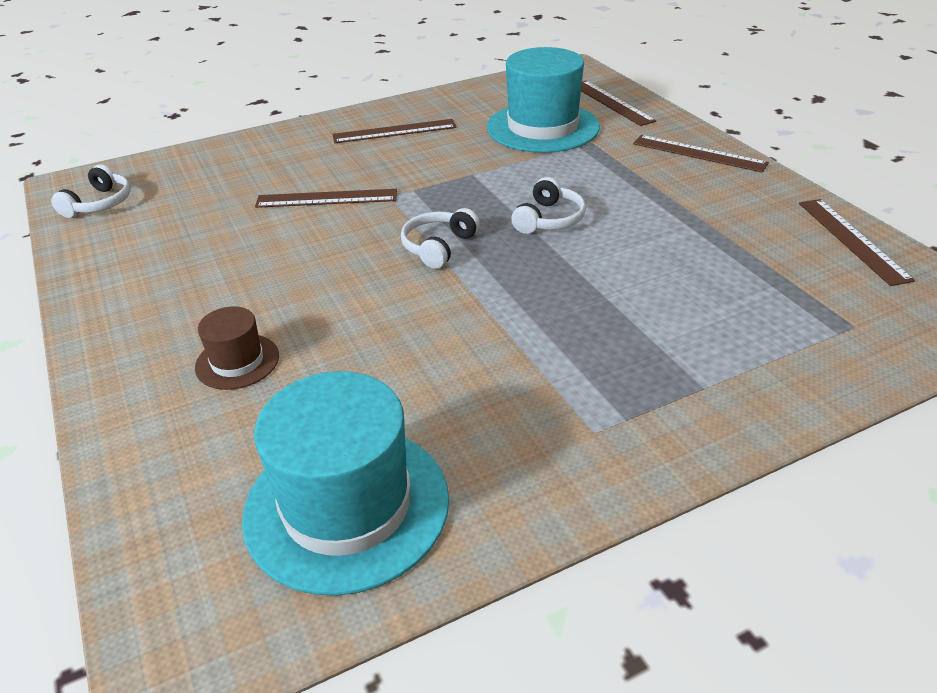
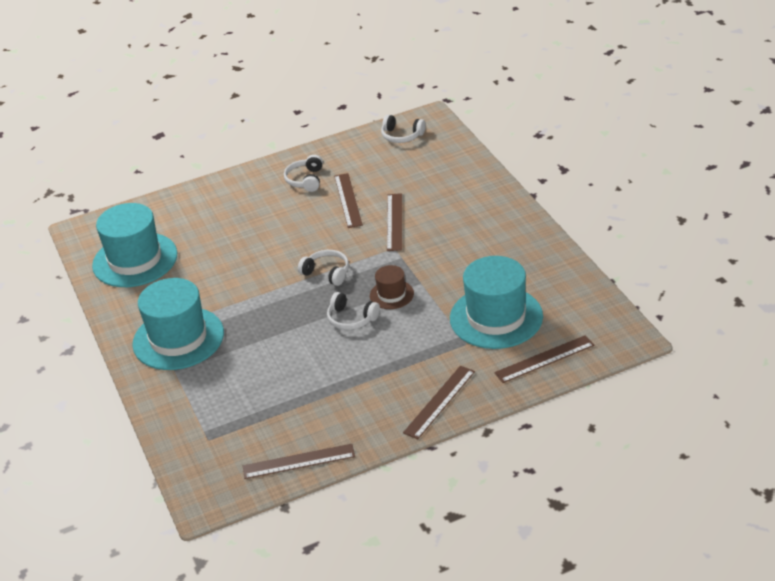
camera: 95 degrees right, 0 degrees up
(166, 287) = (305, 180): none -> white headphones
(237, 361) = (236, 215): brown hat -> brown hat (391, 294)
(394, 131) = (495, 241): brown ruler -> brown ruler (347, 200)
(614, 394) = (178, 338): none -> turquoise hat

